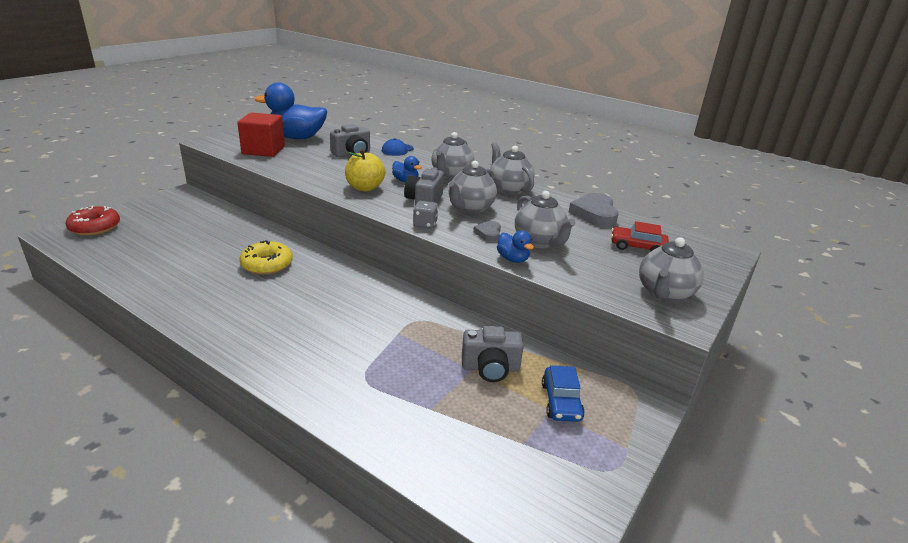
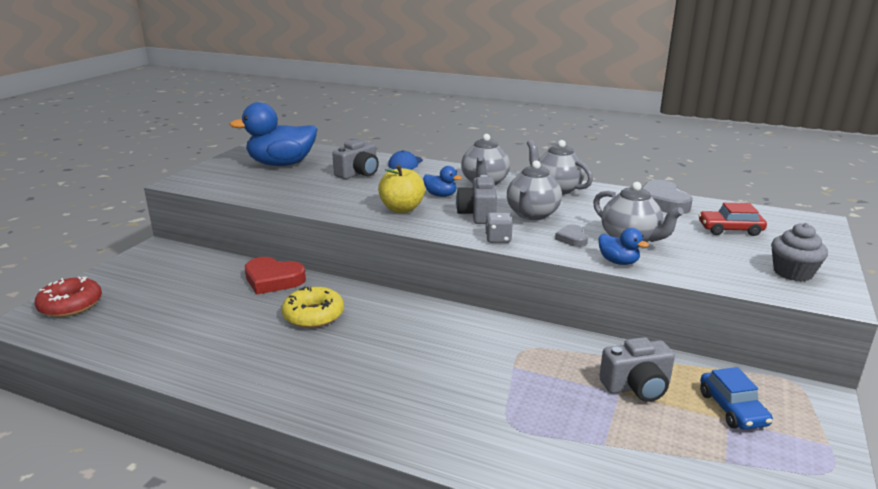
camera: 10 degrees left, 5 degrees down
(254, 231) = (273, 280): none -> red heart
(263, 150) = (254, 183): red cube -> none
(664, 293) = (792, 272): grey teapot -> grey cupcake

